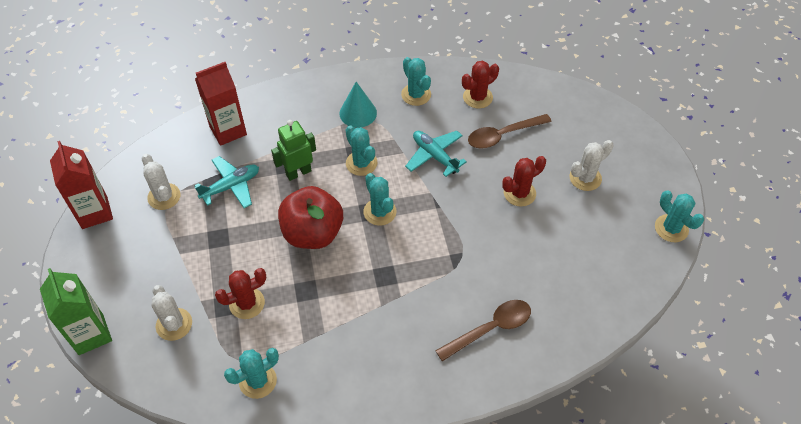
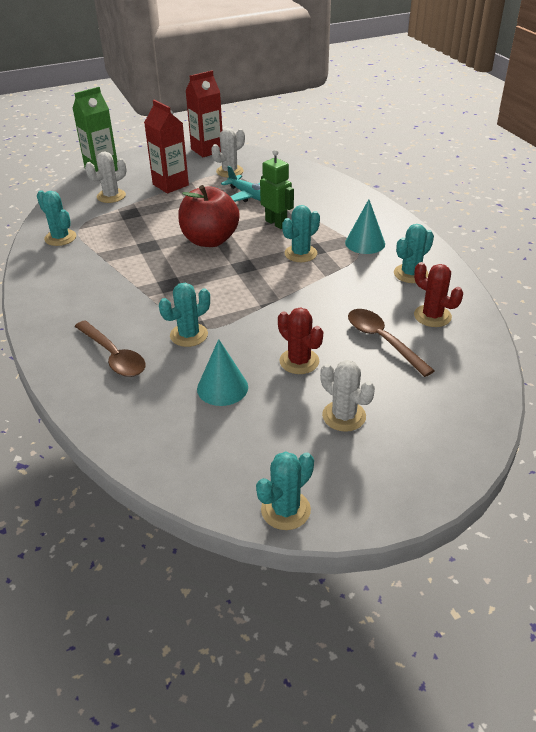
camera: 80 degrees right, 15 degrees down
(228, 130) = (310, 184): red carton -> red carton (170, 185)
(247, 303) = (132, 221): red cactus -> none
(380, 212) = (244, 272): turquoise cactus -> turquoise cactus (189, 335)
(434, 156) = (329, 296): turquoise plane -> none
(544, 249) = (222, 388): none -> turquoise cone

